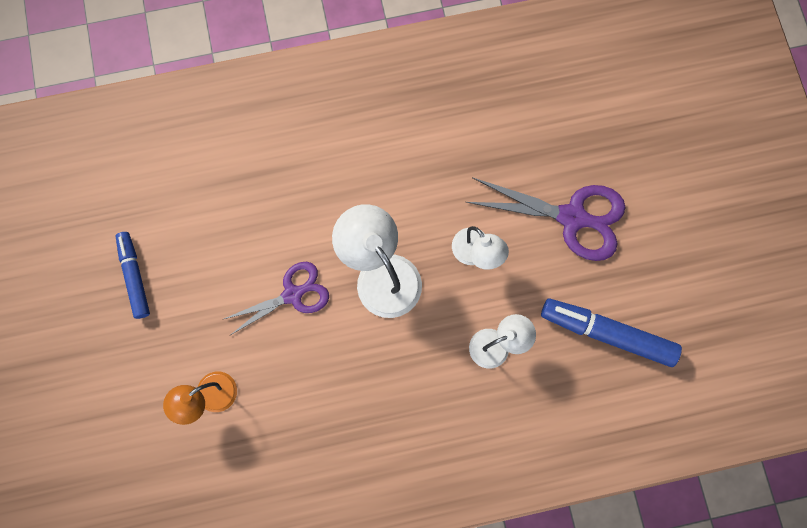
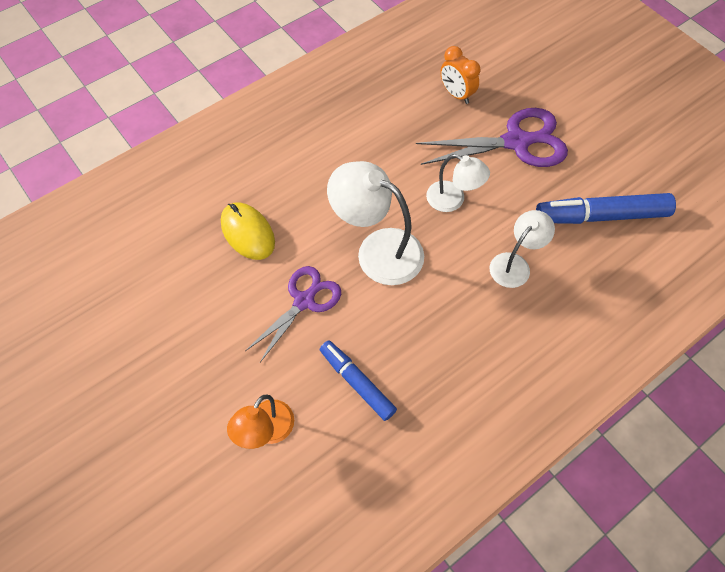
camera: 25 degrees left, 15 degrees down
(135, 276) = (136, 350): blue marker -> blue marker (357, 382)
(274, 203) = (248, 232): none -> yellow mouse
(543, 137) = (456, 94): none -> orange clock

